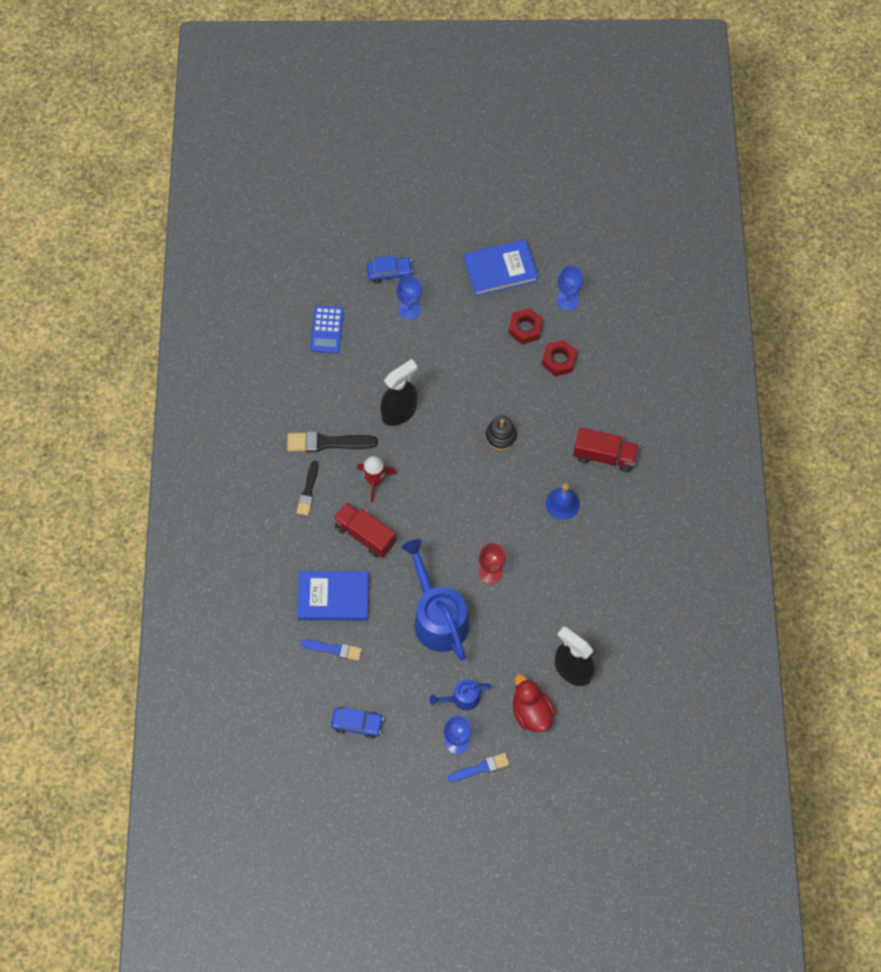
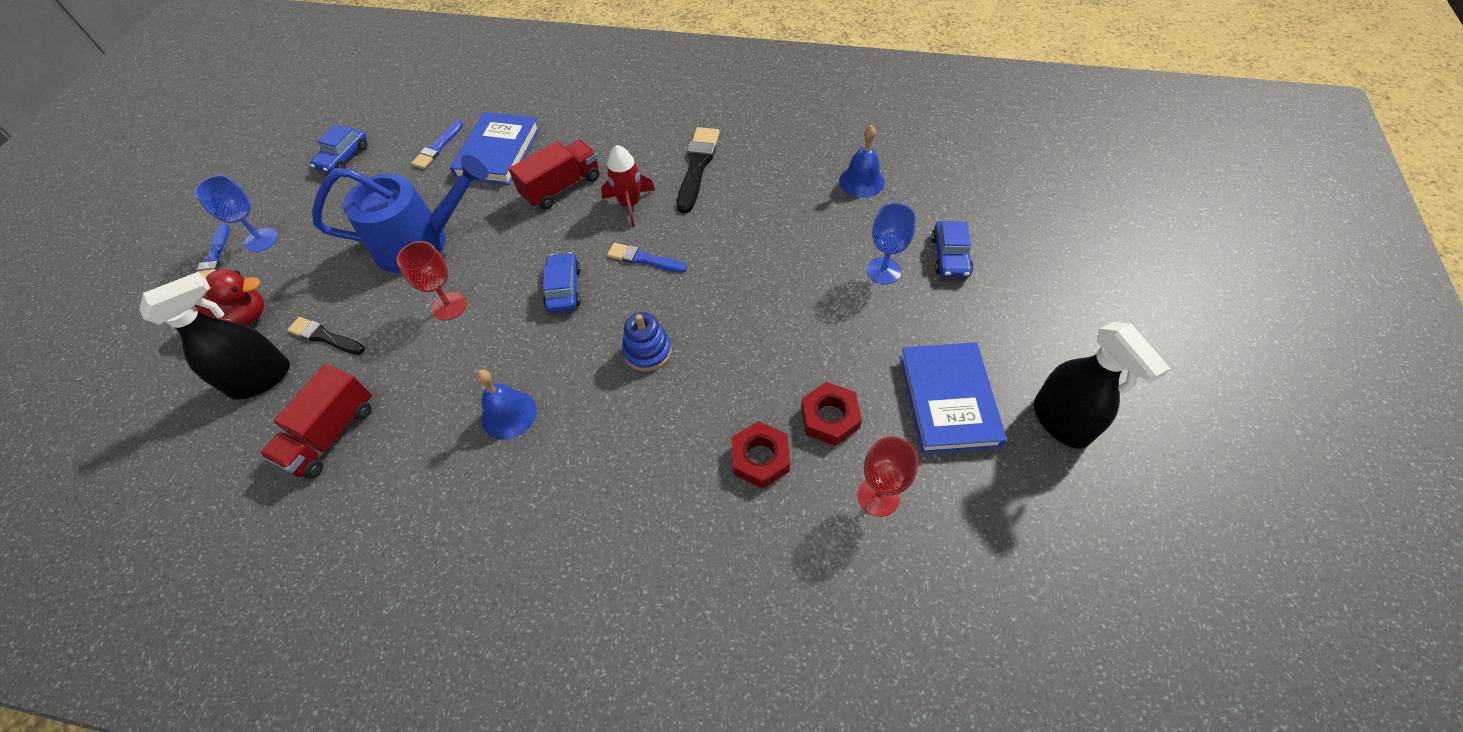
camera: 105 degrees right, 10 degrees down
(308, 491) = (639, 144): black brush -> black brush (325, 337)
(327, 330) = (861, 181): blue calculator -> blue bell
(399, 412) = (721, 240): black spray bottle -> black spray bottle (1061, 421)
(426, 457) = (644, 259): none -> blue brush
(461, 502) = (563, 289): none -> blue car
(462, 698) = (307, 252): blue watering can -> none
(501, 436) = (647, 351): black stacking toy -> blue stacking toy
(567, 300) = (878, 496): blue goblet -> red goblet
(604, 456) = (564, 494): red truck -> red truck (331, 434)

